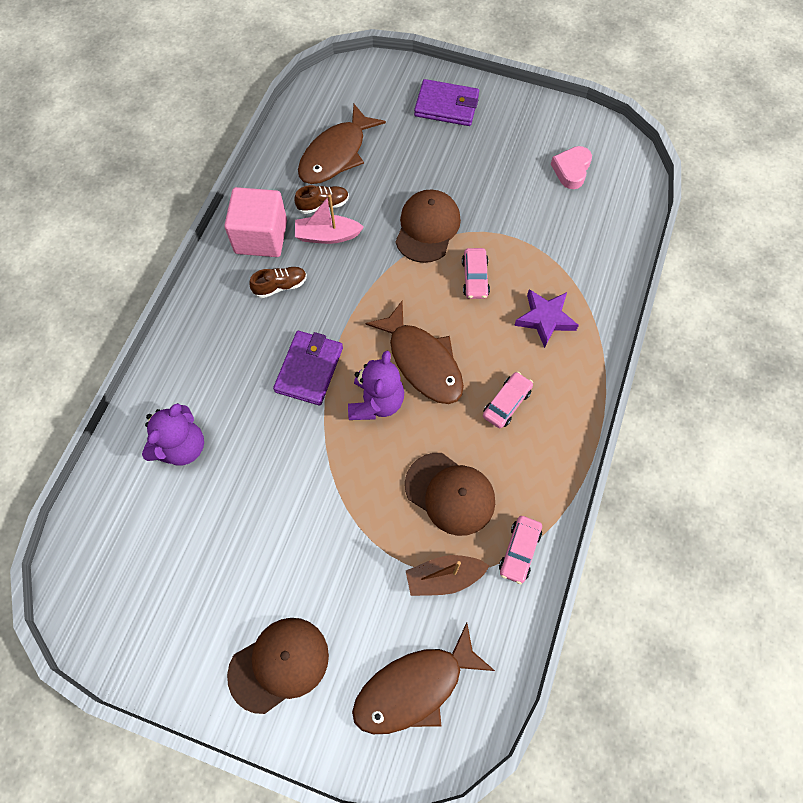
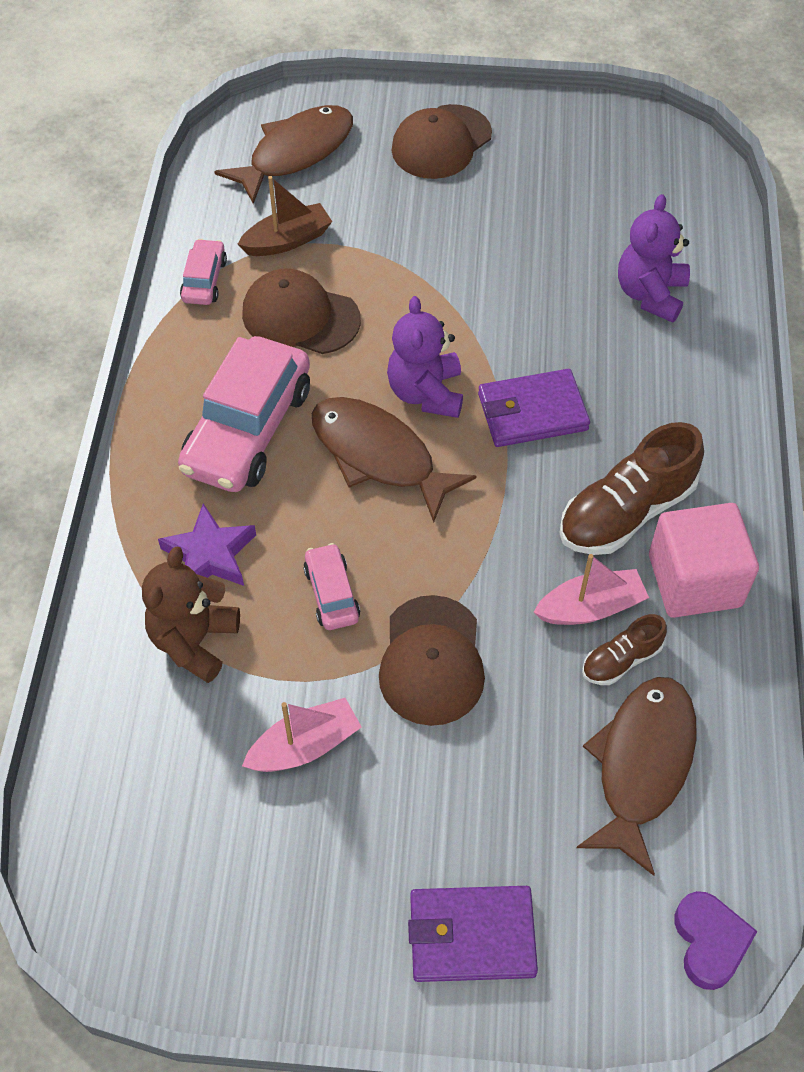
camera: 165 degrees right, 10 degrees down
(280, 286) = (626, 512): brown shoe -> brown shoe, size x1.89
(309, 369) = (532, 412): purple wallet -> purple wallet turned 75 degrees clockwise
(339, 81) = (709, 942): none -> purple heart
(506, 403) = (248, 429): pink car -> pink car, size x2.07
(508, 201) = (305, 746): none -> pink boat
(561, 269) = (194, 641): none -> brown teddy bear
(571, 170) = (197, 842): pink heart -> none

